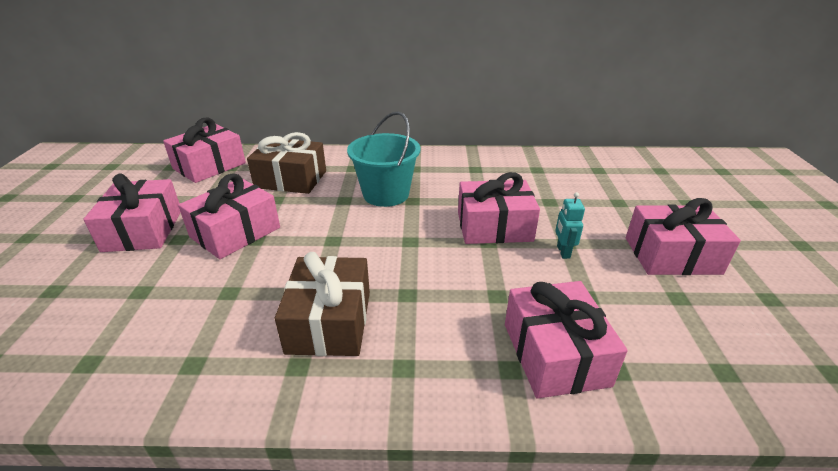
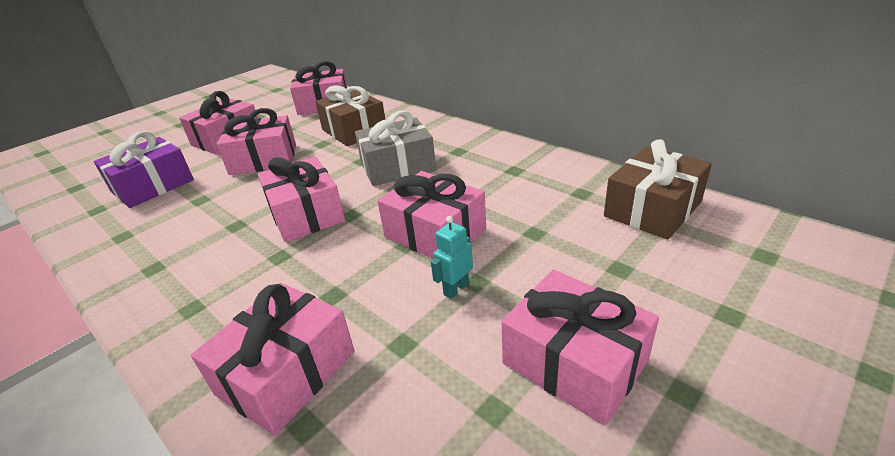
camera: 45 degrees right, 0 degrees up
(130, 307) = (152, 186): none -> purple gift
(329, 321) = (209, 249): brown gift -> brown gift (652, 209)
(371, 256) = (306, 214): none -> pink gift
(386, 194) = (398, 166): turquoise bucket -> grey gift

